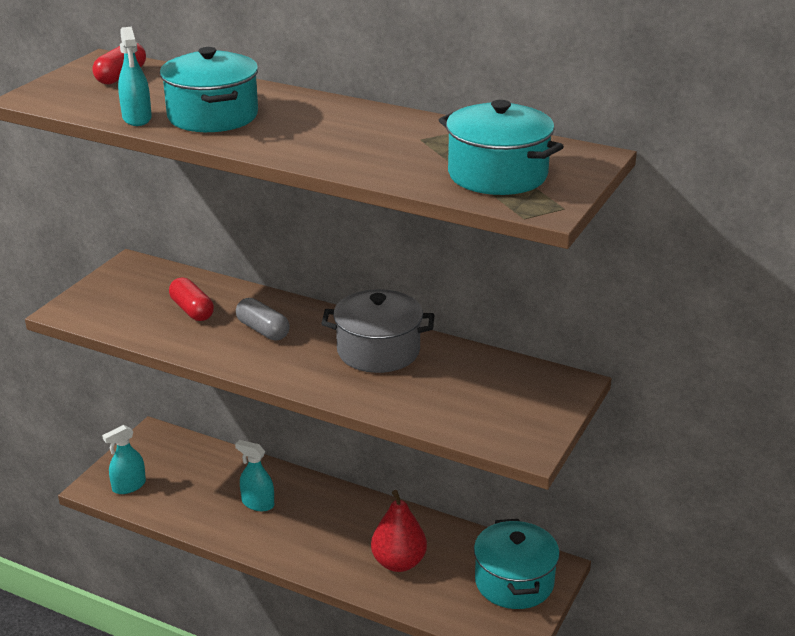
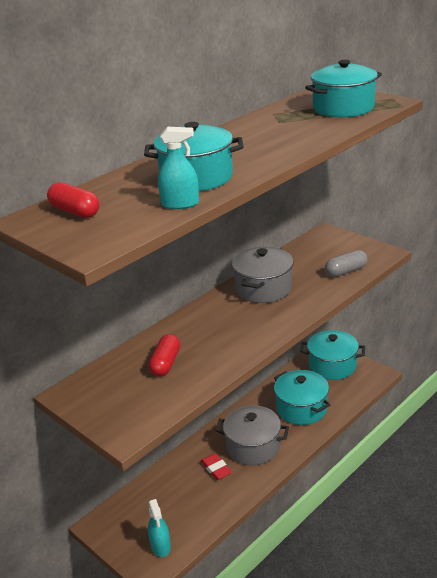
camera: 70 degrees left, 0 degrees up
(192, 310) = (165, 363): red capsule -> red capsule turned 60 degrees counterclockwise
(258, 503) = (216, 469): turquoise spray bottle -> red eraser
(263, 330) = (213, 332): grey capsule -> grey capsule (346, 271)
(306, 528) = (253, 446): none -> grey pot
(398, 562) = (301, 408): red pear -> turquoise pot

